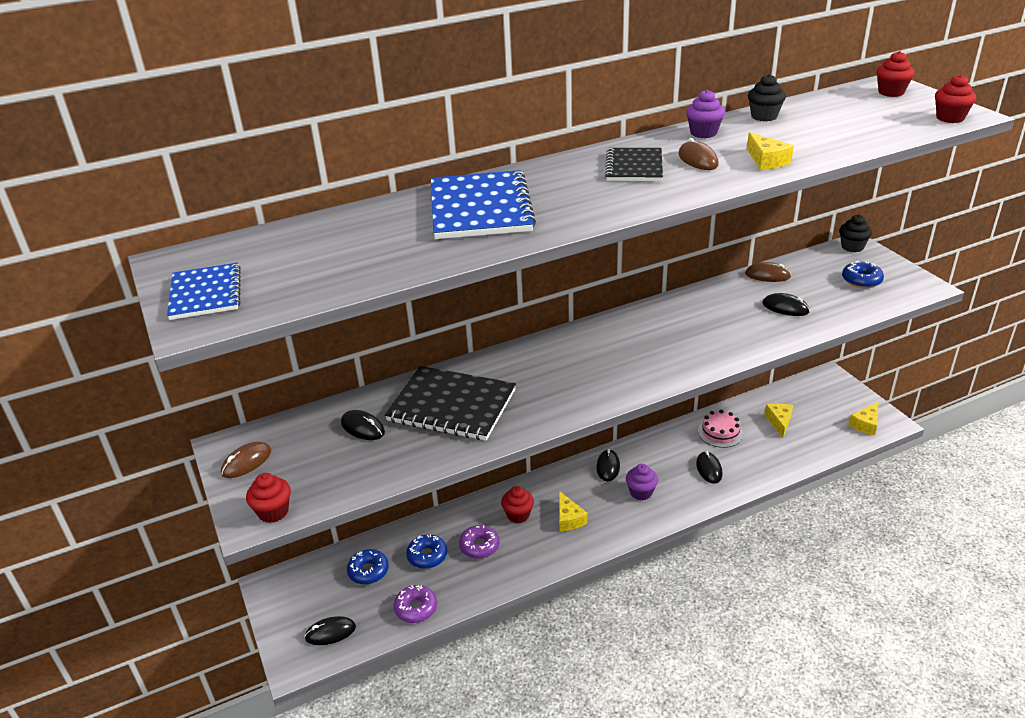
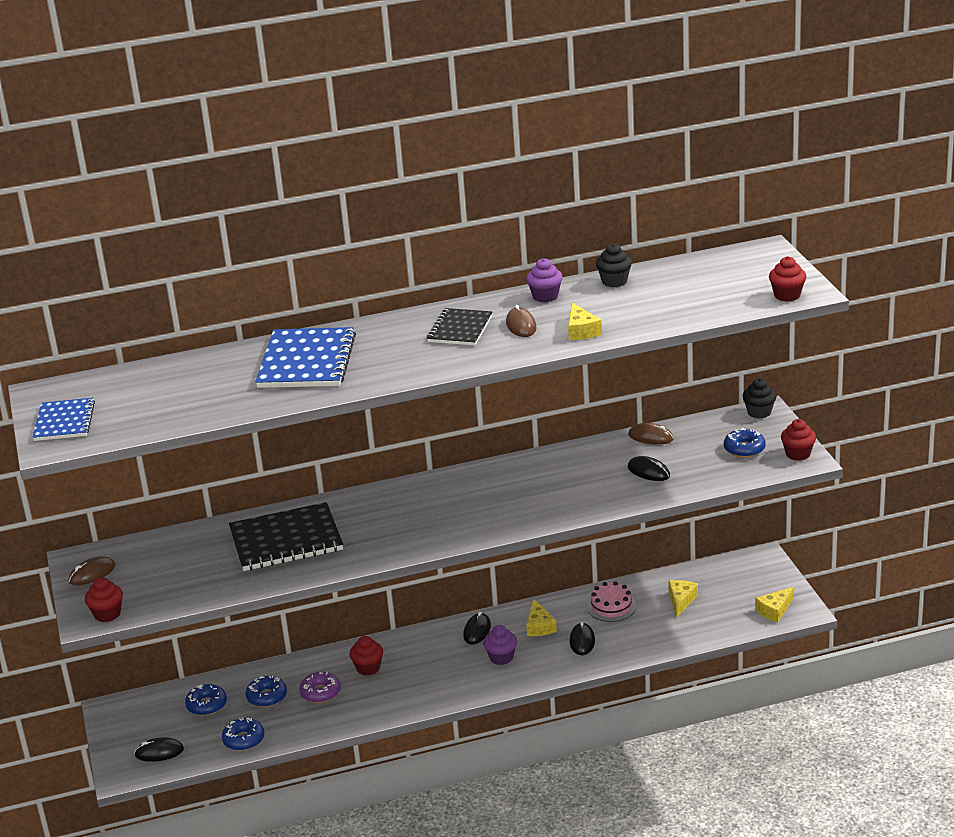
camera: 10 degrees right, 5 degrees down
(363, 428) = (200, 553): black mouse -> none
(416, 608) = (244, 740): purple donut -> blue donut
(452, 405) = (286, 540): black notebook -> black notebook turned 45 degrees counterclockwise
(569, 518) = (418, 675): yellow cheese -> yellow cheese (539, 626)
(891, 92) = (758, 261): red cupcake -> red cupcake (798, 454)

